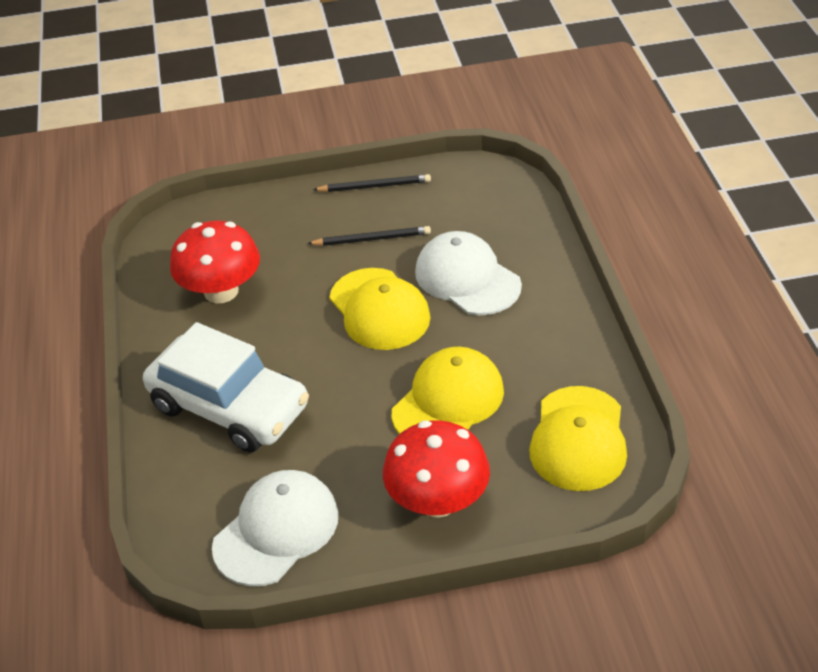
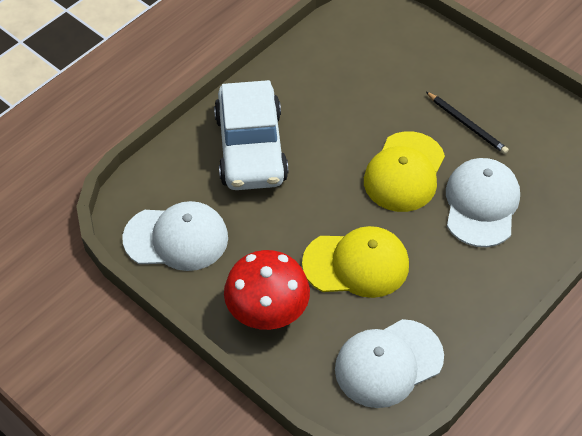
camera: 50 degrees right, 10 degrees up
(221, 291) = (342, 76): red mushroom -> none
(374, 186) = (520, 91): black pencil -> none
(578, 439) = (388, 363): yellow cap -> white cap

